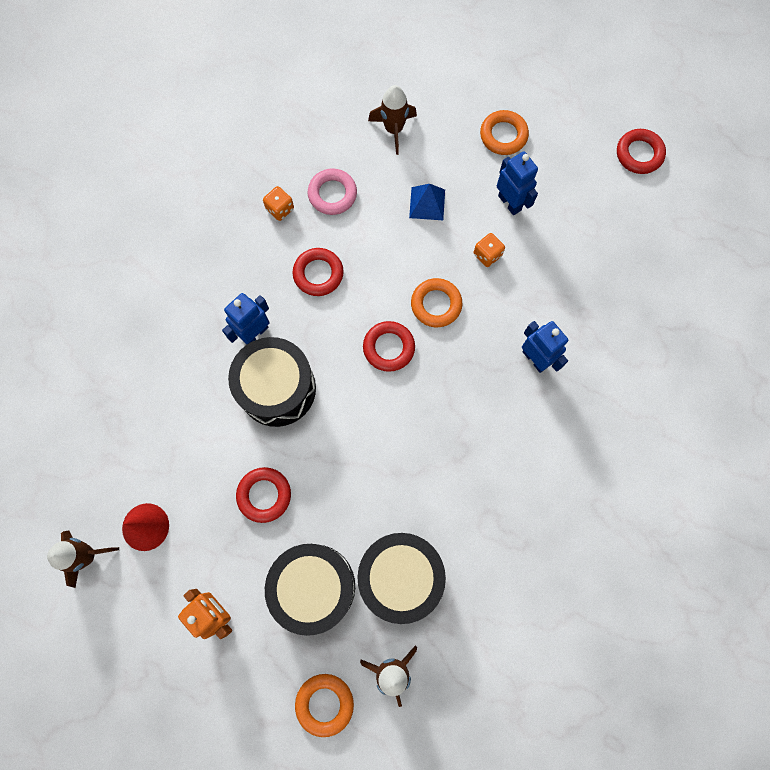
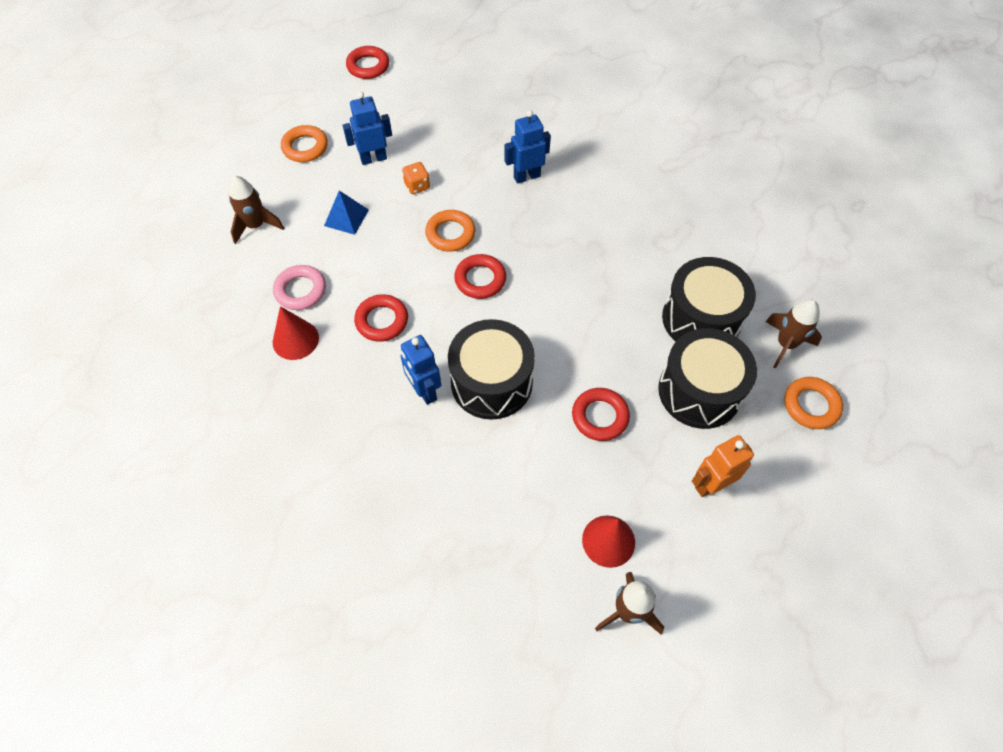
camera: 75 degrees left, 15 degrees down
(280, 209) = (295, 340): orange dice -> red cone

